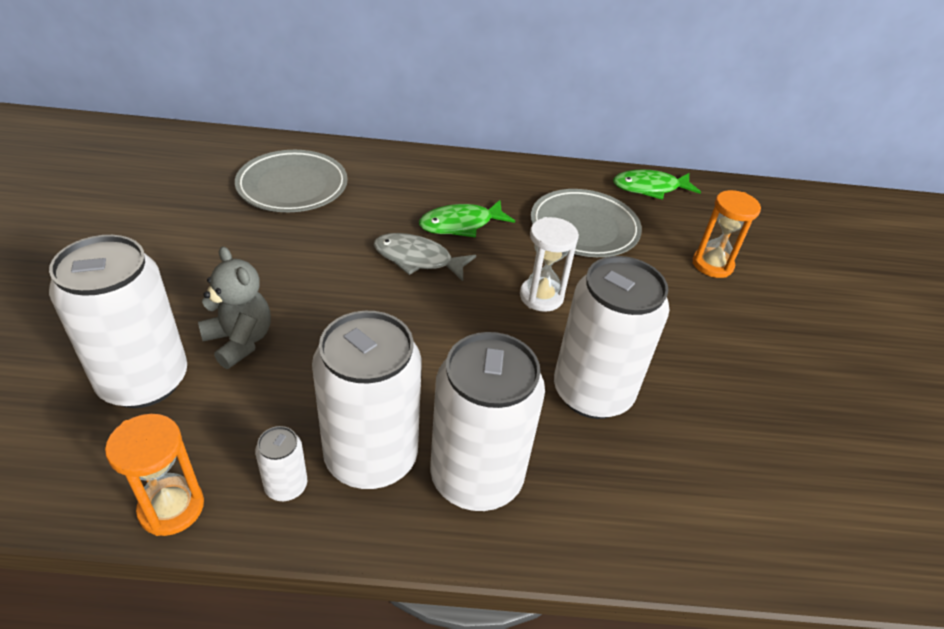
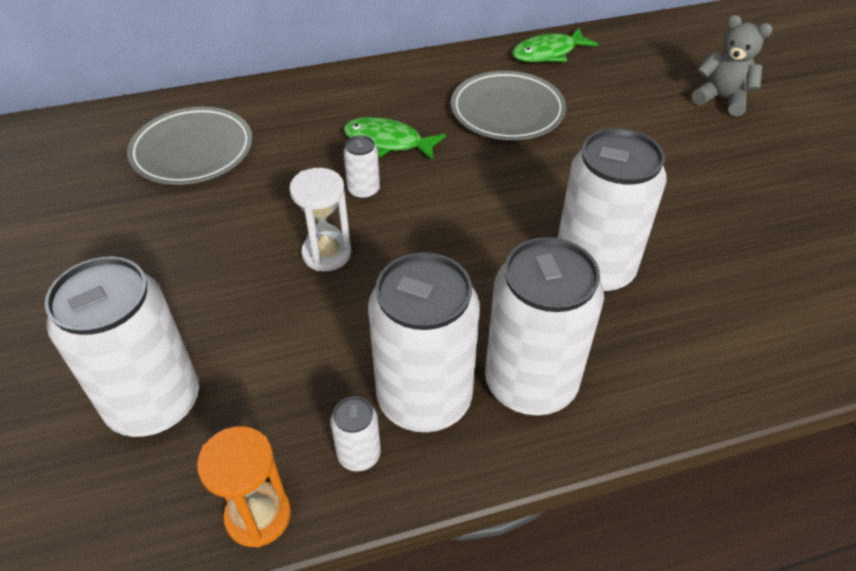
camera: 15 degrees left, 5 degrees up
(240, 341) = (230, 329): grey teddy bear -> grey teddy bear (722, 99)
(417, 259) = (364, 190): grey fish -> white can
(460, 225) = (387, 142): green fish -> green fish turned 60 degrees clockwise
(541, 296) = (502, 192): white hourglass -> white hourglass (327, 254)
(712, 265) = (640, 113): orange hourglass -> none

